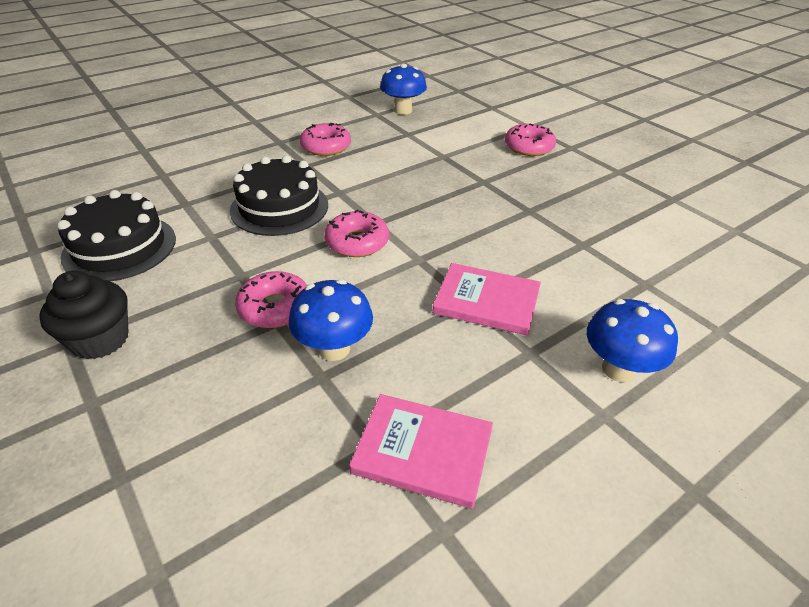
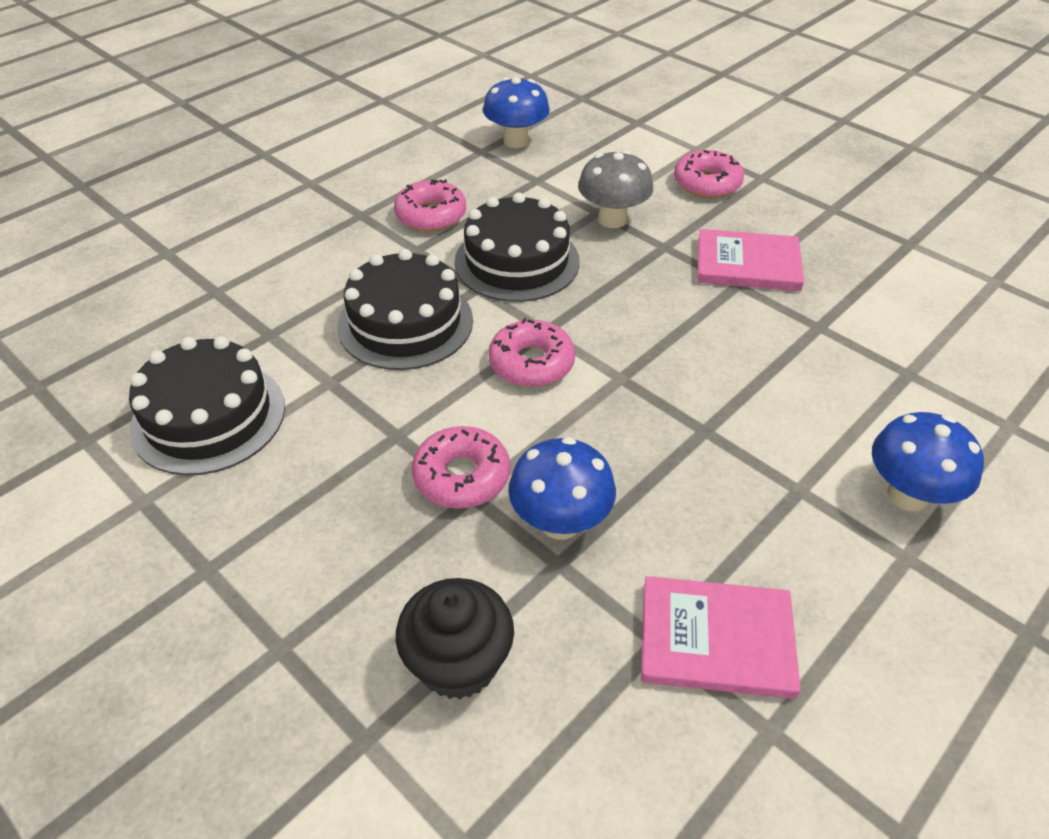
camera: 10 degrees left, 5 degrees up
(100, 340) = (249, 559): black cupcake -> black cupcake (458, 662)
(373, 179) = (517, 261): none -> black cake
(452, 161) = (612, 219): none -> grey mushroom
(486, 301) = (726, 427): pink book -> pink book (747, 264)

